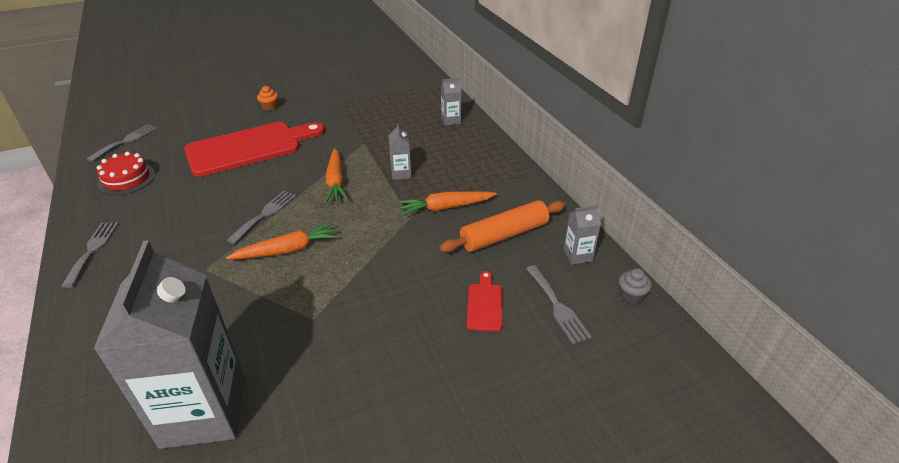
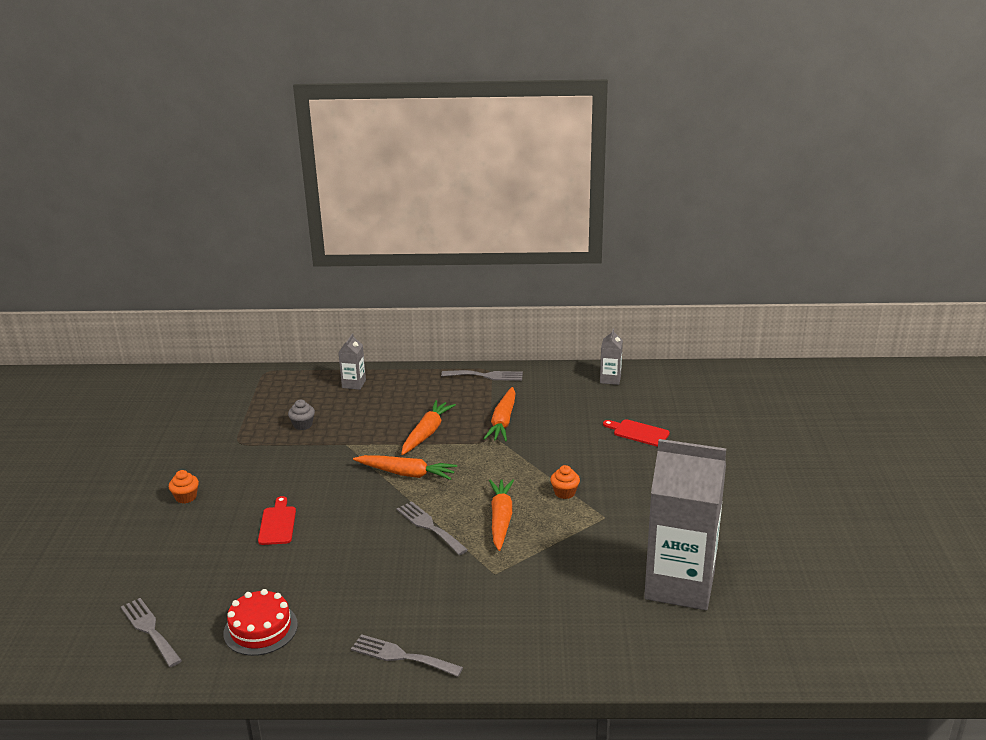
camera: 65 degrees left, 10 degrees down
(249, 148) = (277, 523): red cutting board -> red cutting board, size x0.42
(345, 278) = (564, 493): none -> orange cupcake
(401, 174) = (427, 433): grey carton -> orange carrot
(504, 235) = (563, 403): orange rolling pin -> none
(557, 306) = (659, 403): grey fork -> grey fork (486, 376)
(631, 295) = (665, 372): grey cupcake -> grey cupcake (303, 425)

